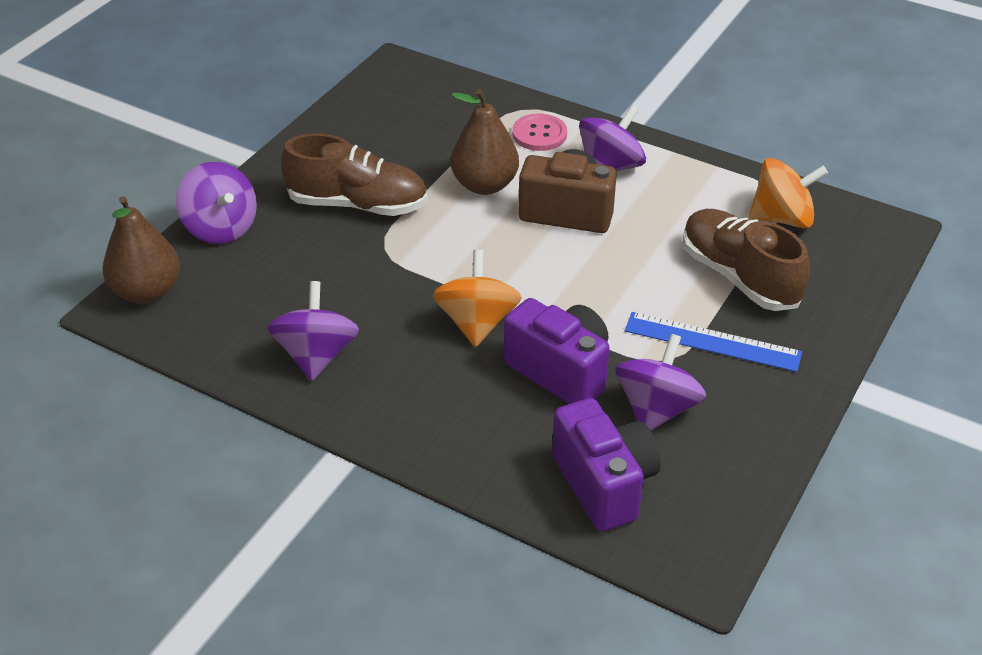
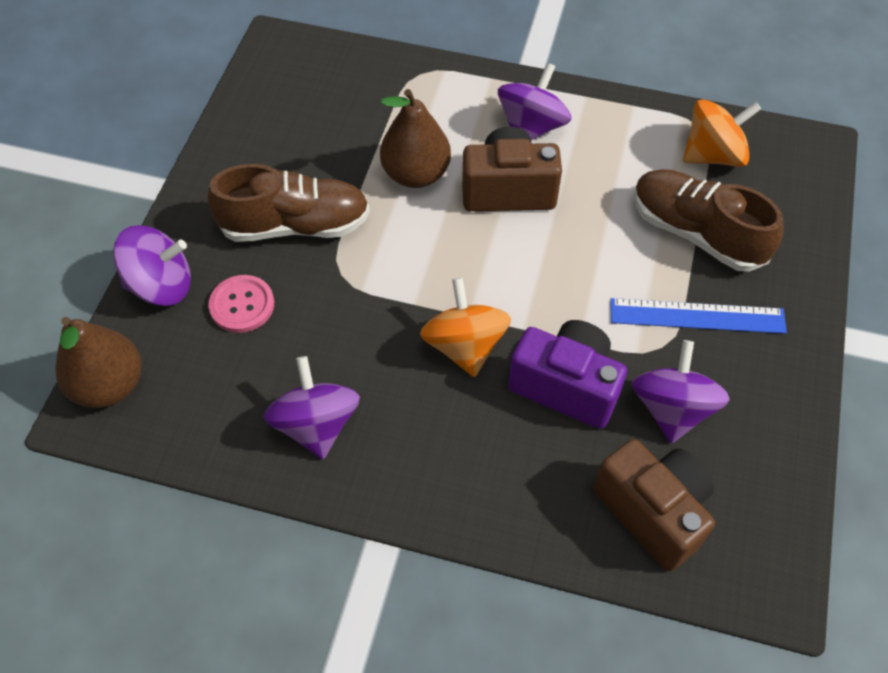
camera: 15 degrees left, 15 degrees up
(221, 228) = (161, 285): purple spinning top -> purple spinning top turned 45 degrees counterclockwise
(539, 134) = (449, 101): pink button -> pink button (242, 305)
(604, 484) = (652, 511): purple camera -> brown camera

